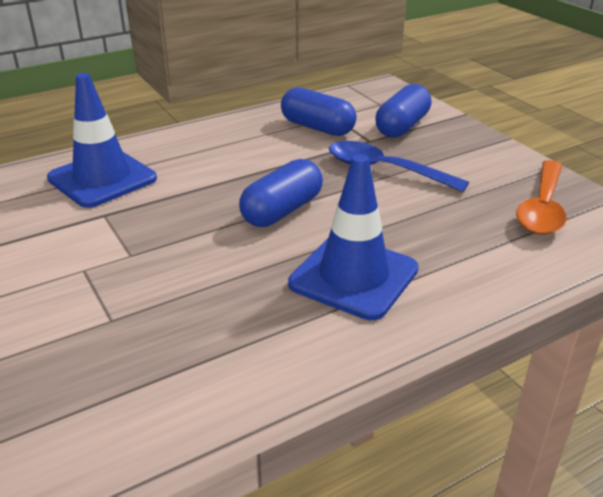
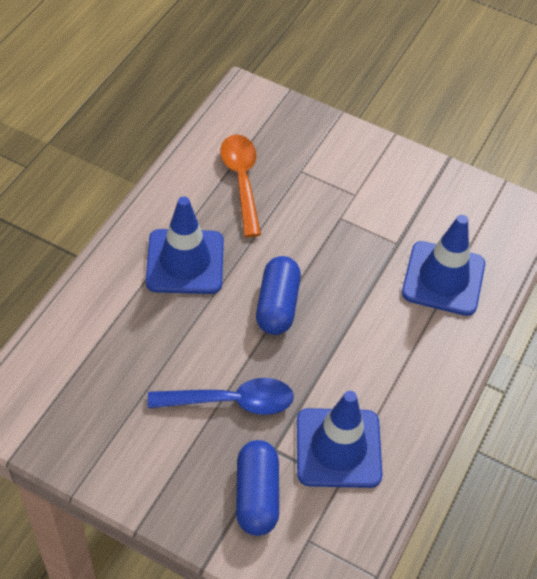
camera: 145 degrees right, 20 degrees up
(317, 128) = (338, 448): blue capsule -> blue traffic cone
(542, 207) = (75, 406): orange spoon -> orange spoon (241, 181)

